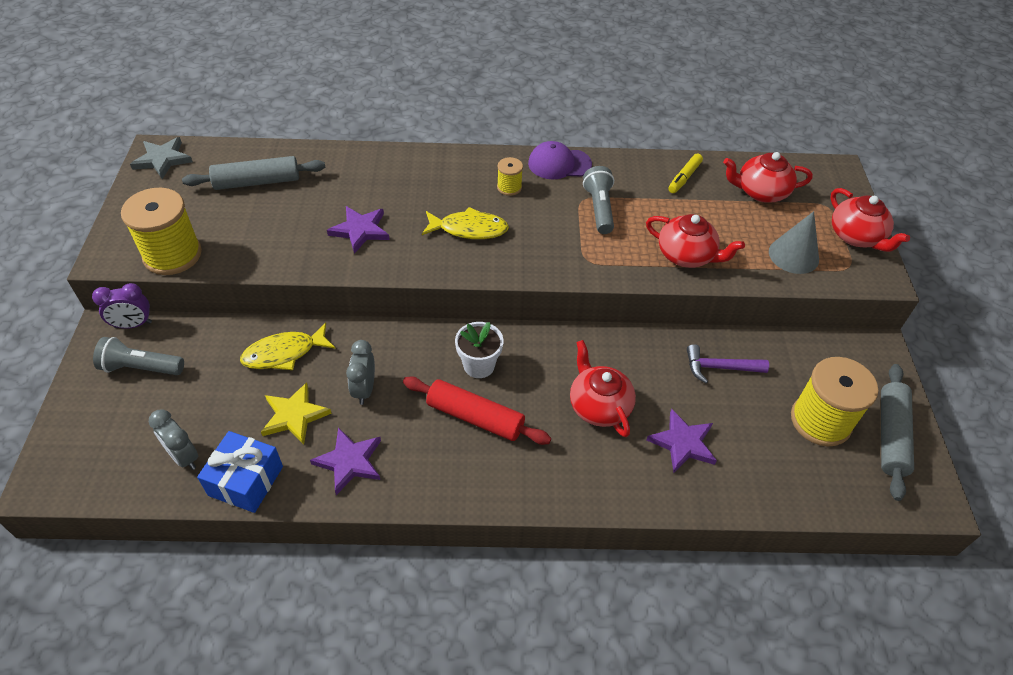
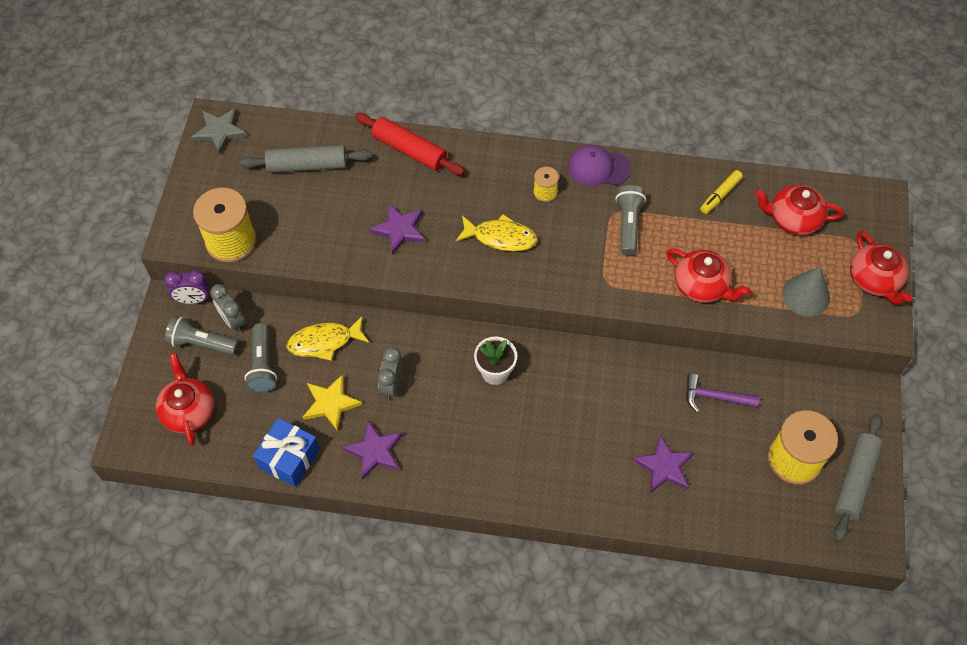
camera: 10 degrees right, 10 degrees up
(184, 457) = (239, 431): grey clock -> grey clock (233, 321)
(213, 383) = (262, 365): none -> grey flashlight
(475, 417) = (485, 422): red rolling pin -> red rolling pin (409, 150)
(599, 406) = (596, 423): red teapot -> red teapot (189, 411)

